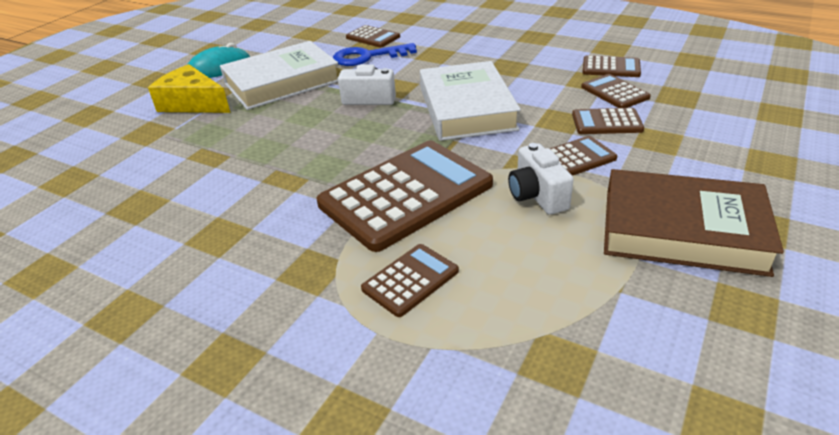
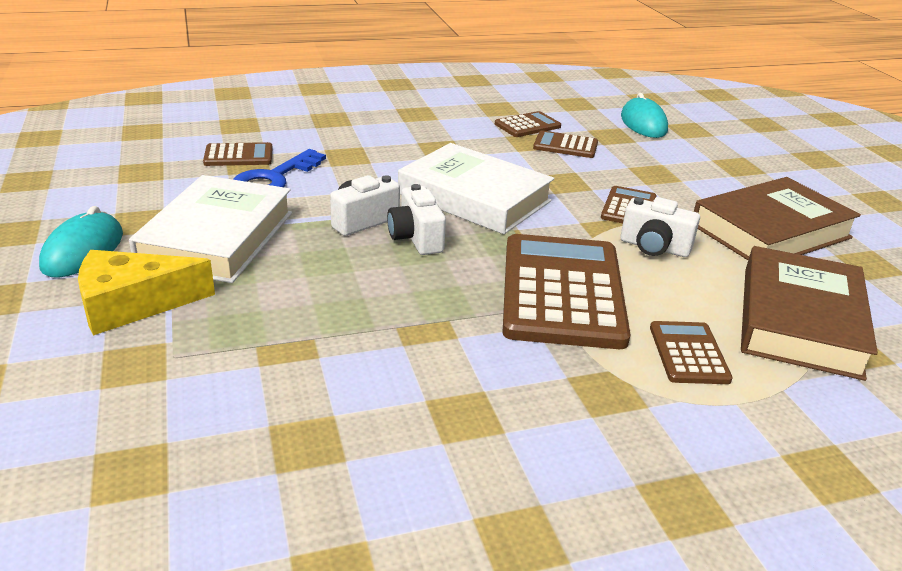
camera: 50 degrees left, 5 degrees down
(380, 121) = (416, 238): none -> white camera
(552, 311) = (799, 321): none -> brown book
(606, 122) = (601, 172): brown calculator -> none
(734, 95) = (643, 123): none -> turquoise mouse

